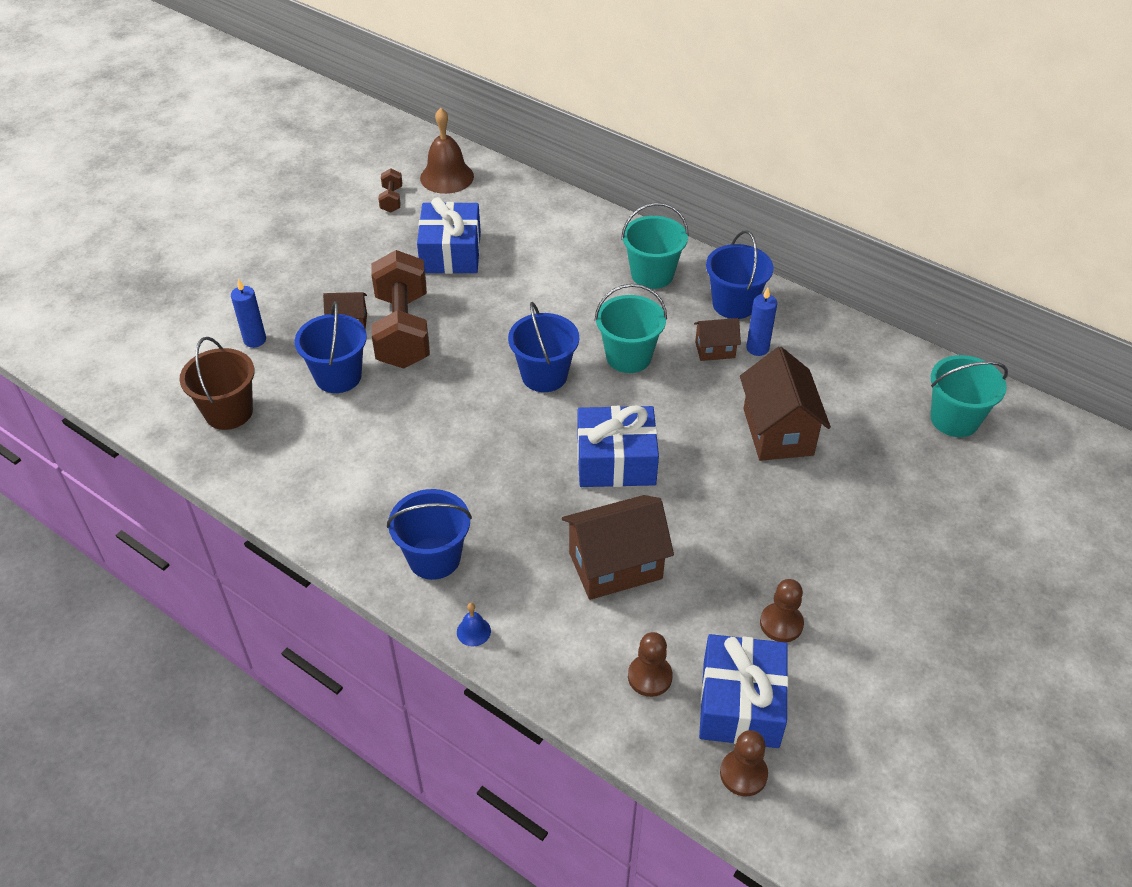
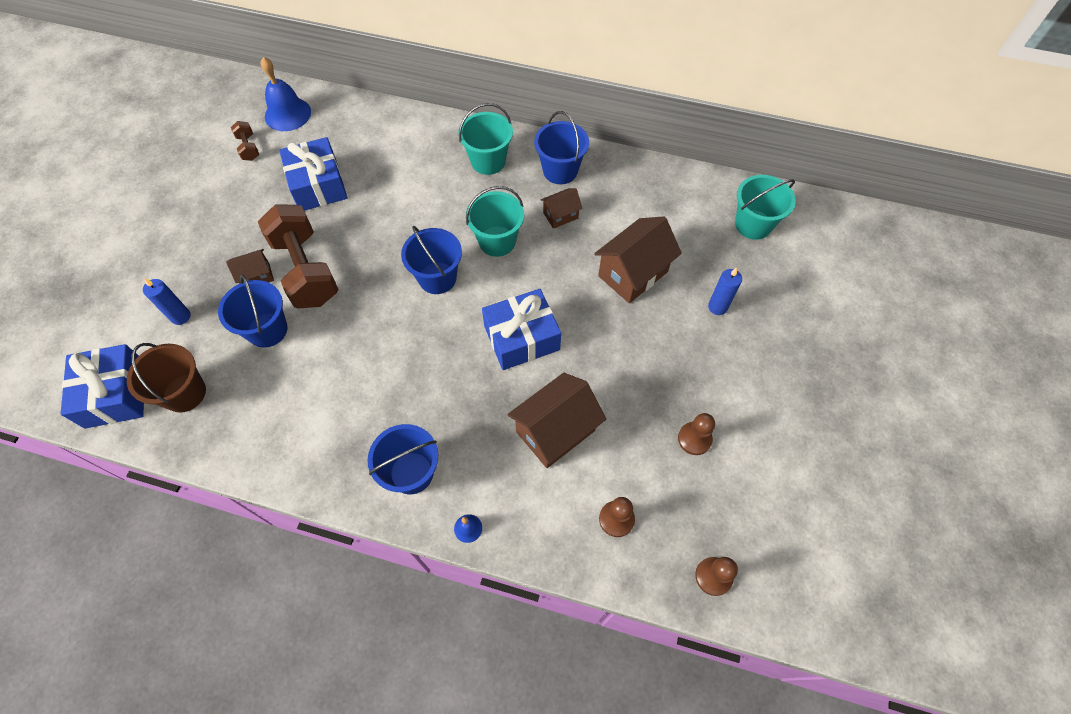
camera: 20 degrees left, 15 degrees up
(447, 177) = (287, 114): brown bell -> blue bell
(740, 704) = (690, 518): blue gift -> blue gift (115, 394)
(757, 348) = (591, 205): blue candle -> blue candle (717, 307)
(778, 432) = (633, 274): brown house -> brown house turned 75 degrees clockwise

